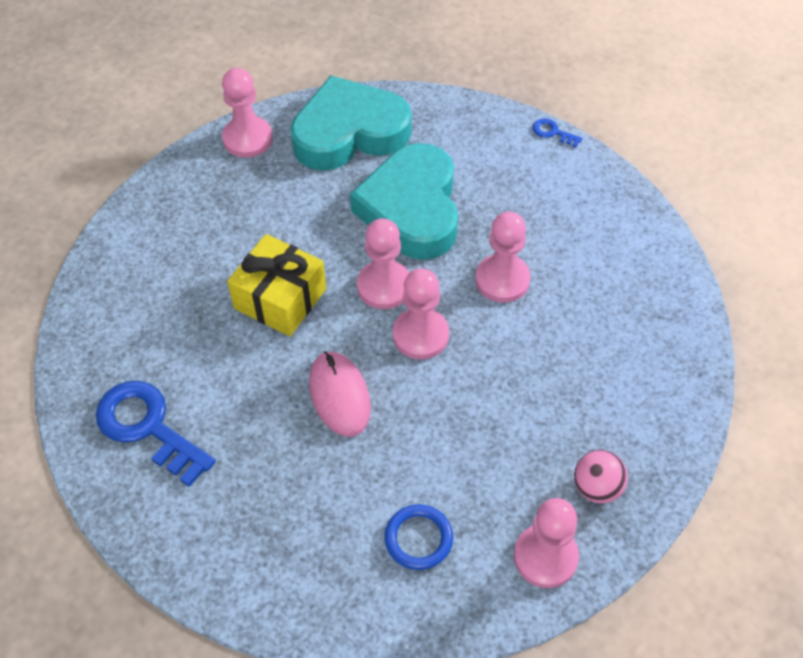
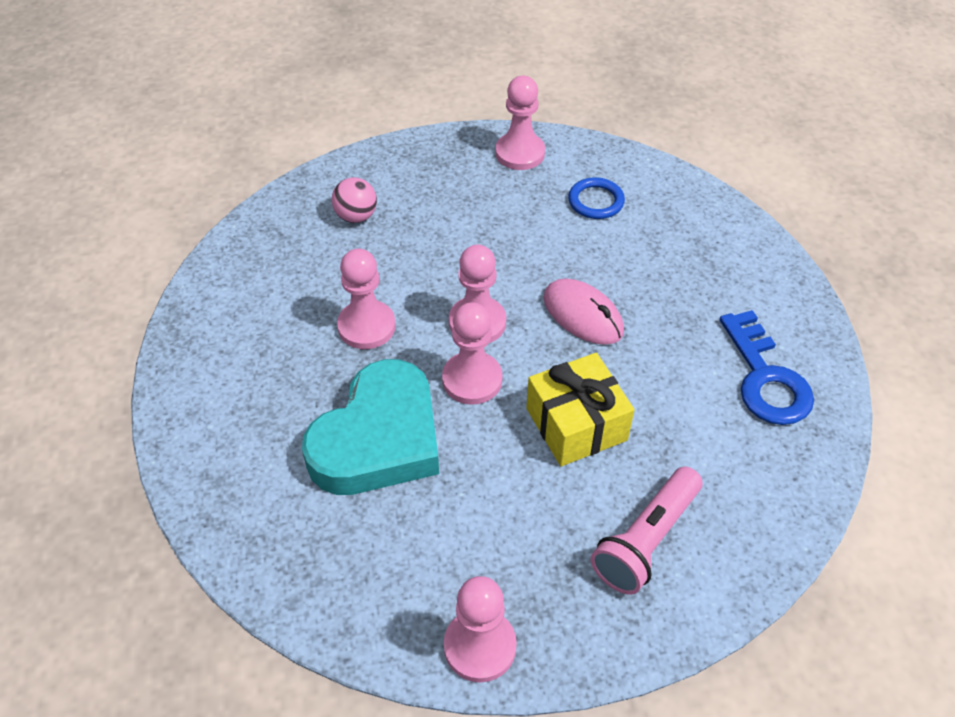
camera: 145 degrees left, 5 degrees down
(180, 248) = (646, 540): none -> pink flashlight
(339, 395) = (583, 315): pink mouse -> pink mouse turned 60 degrees counterclockwise
(349, 132) = (358, 575): turquoise heart -> none
(553, 132) = (162, 435): blue key -> none
(597, 487) = (448, 167): pink ball -> pink ball (356, 216)

